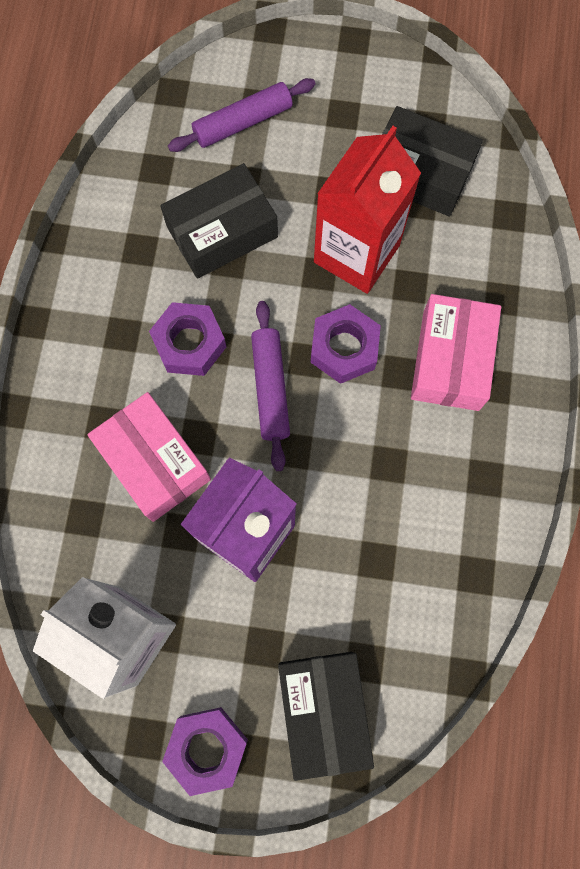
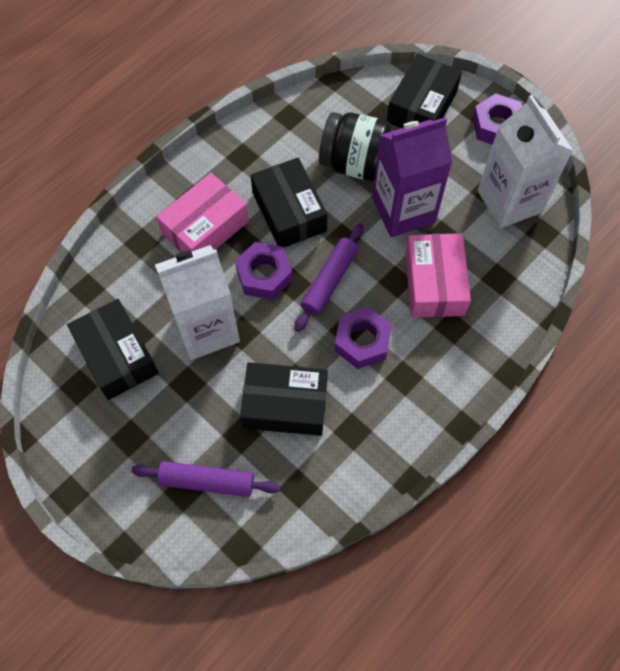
camera: 145 degrees left, 10 degrees down
(349, 560) = (354, 163): none -> black jar
(356, 253) = (206, 329): red carton -> white carton
(375, 442) = (289, 212): none -> black box

